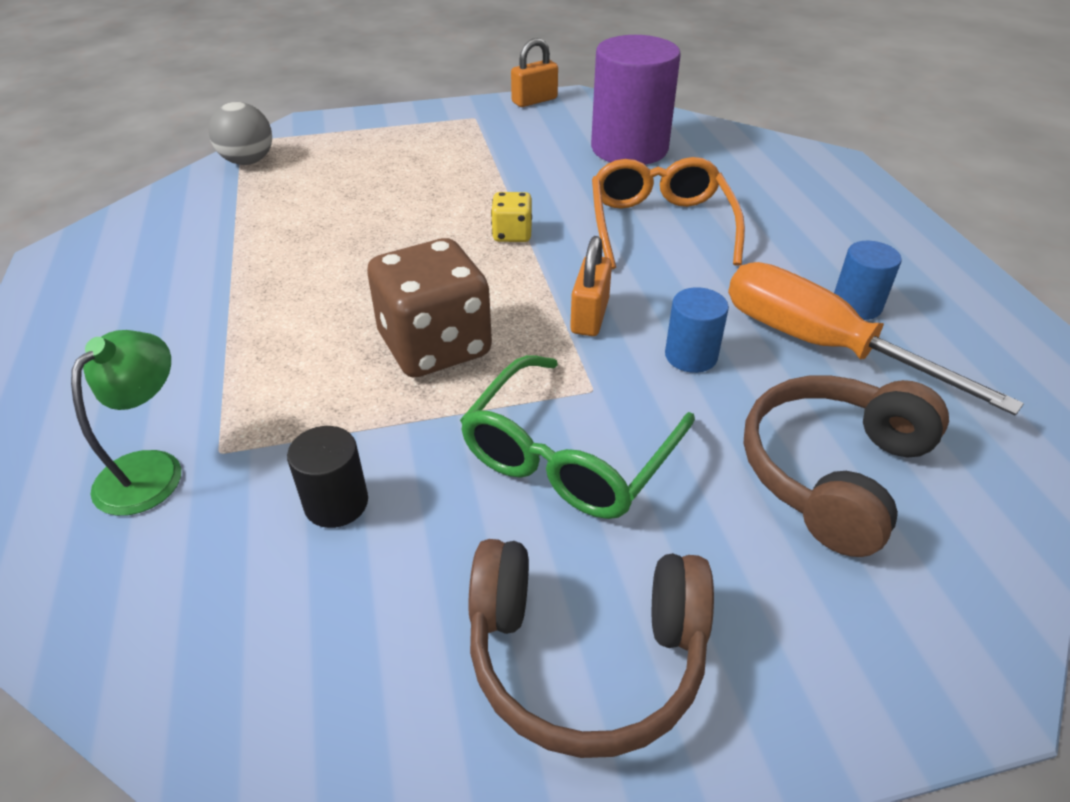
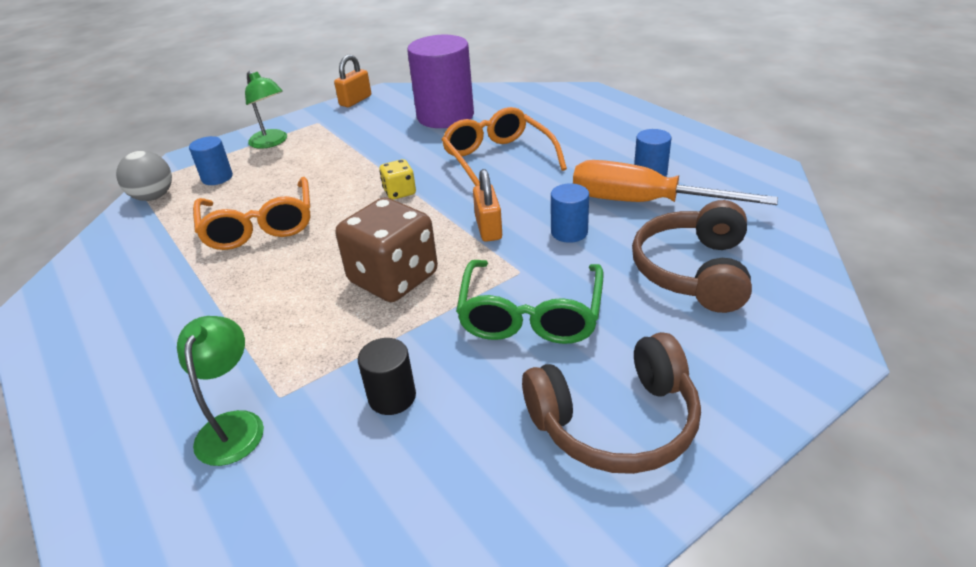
camera: 20 degrees left, 5 degrees down
(325, 157) = (217, 178): none -> blue cylinder
(332, 229) = (259, 225): none -> orange glasses
(409, 129) = (272, 142): none -> green lamp

